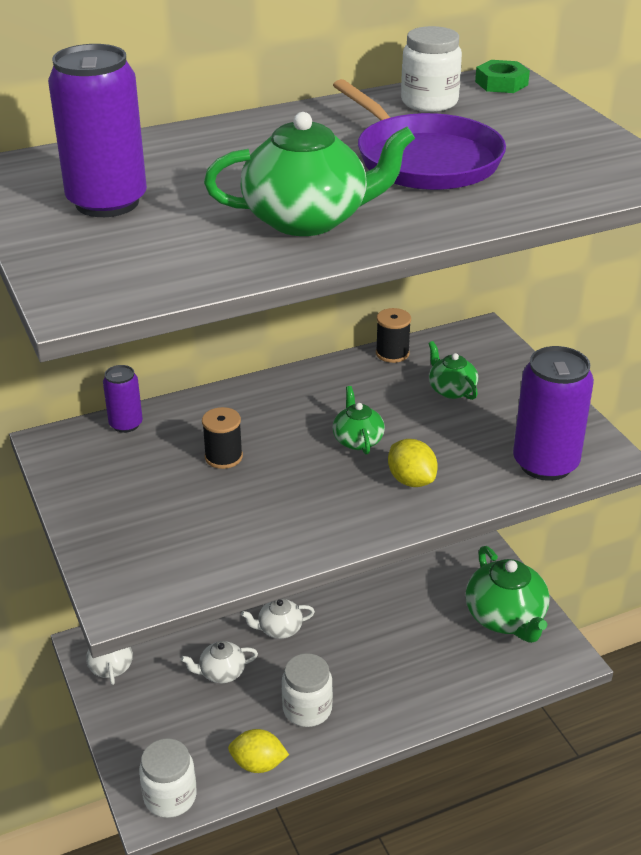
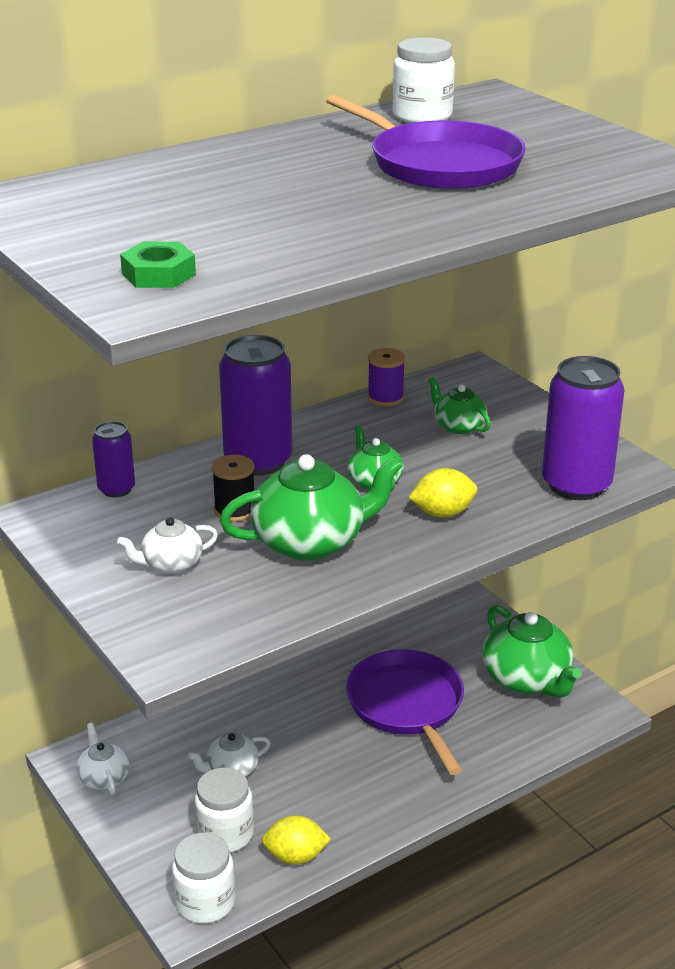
camera: 10 degrees left, 5 degrees down
(107, 202) = (125, 220): purple can -> purple can (258, 461)
(279, 629) = (285, 718): white teapot -> white teapot (171, 564)
(307, 709) = (336, 794): white jar -> white jar (225, 834)
(308, 219) = (345, 221): green teapot -> green teapot (311, 542)
(390, 630) = (407, 705): none -> purple pan
(392, 353) = (385, 397): black spool -> purple spool
(411, 480) = (442, 513): yellow lemon -> yellow lemon turned 60 degrees counterclockwise
(501, 83) = (487, 97): green nut -> green nut (158, 274)

